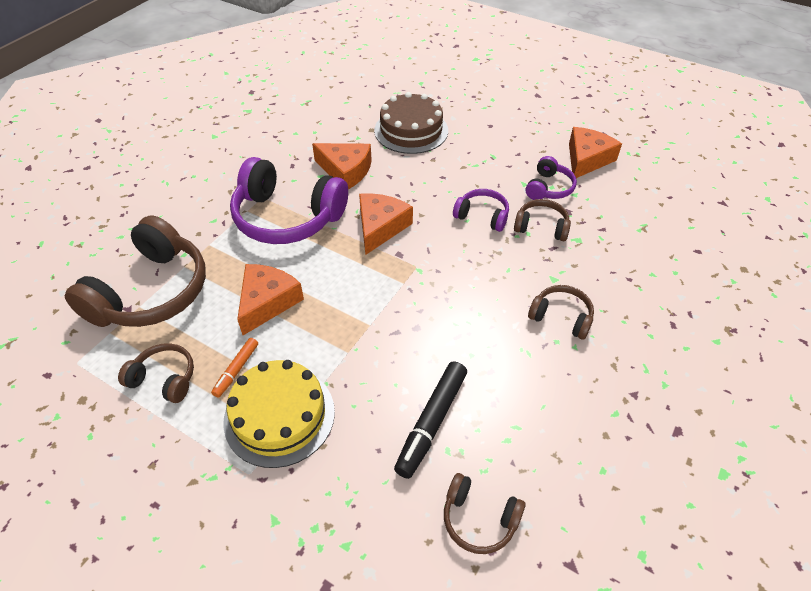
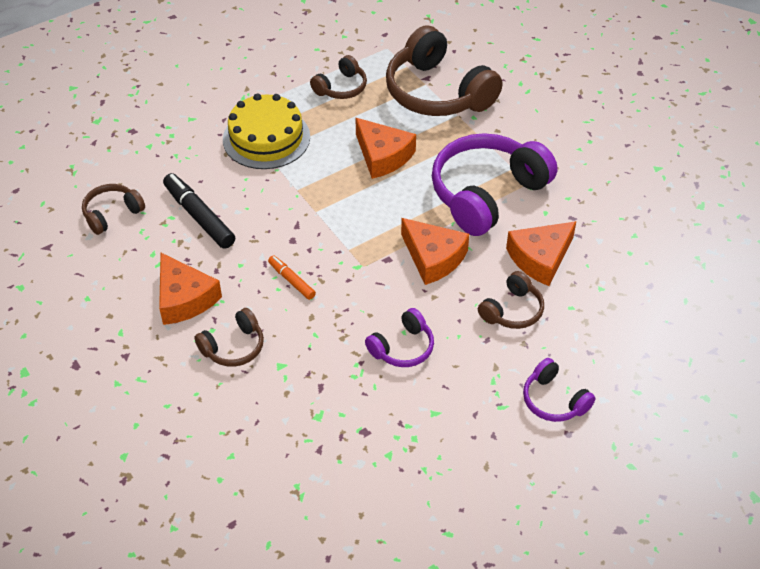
camera: 115 degrees right, 0 degrees up
(236, 370) = (323, 125): orange marker -> orange marker (291, 281)
(411, 130) = (593, 344): brown cake -> none
(541, 227) = (356, 393): brown headphones -> brown headphones (512, 310)
(549, 188) = (413, 434): purple headphones -> purple headphones (554, 400)
(587, 159) = (445, 507): orange cheese -> orange cheese (184, 298)

